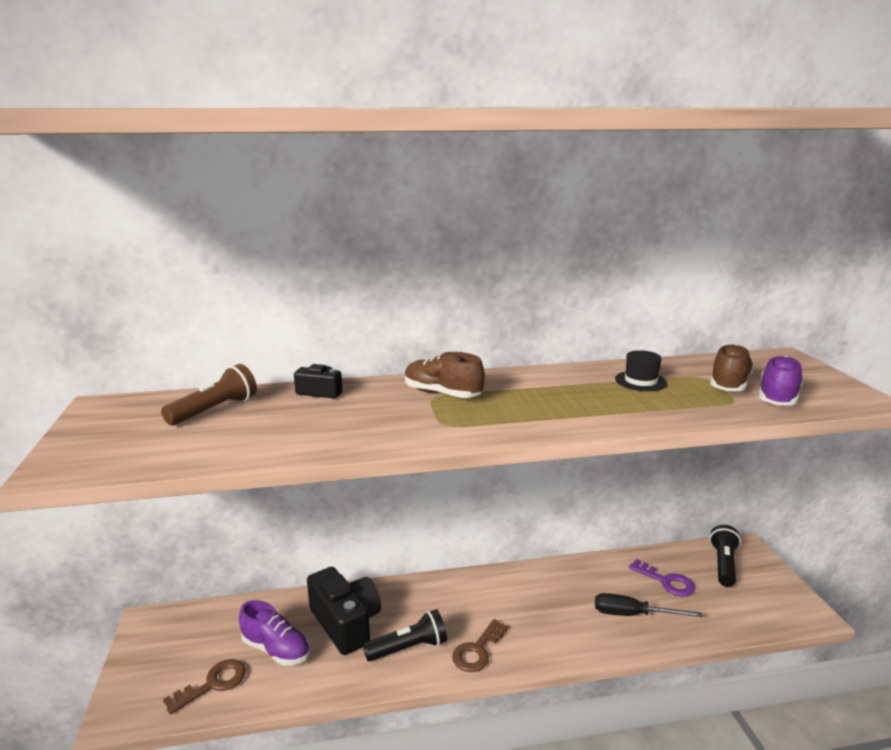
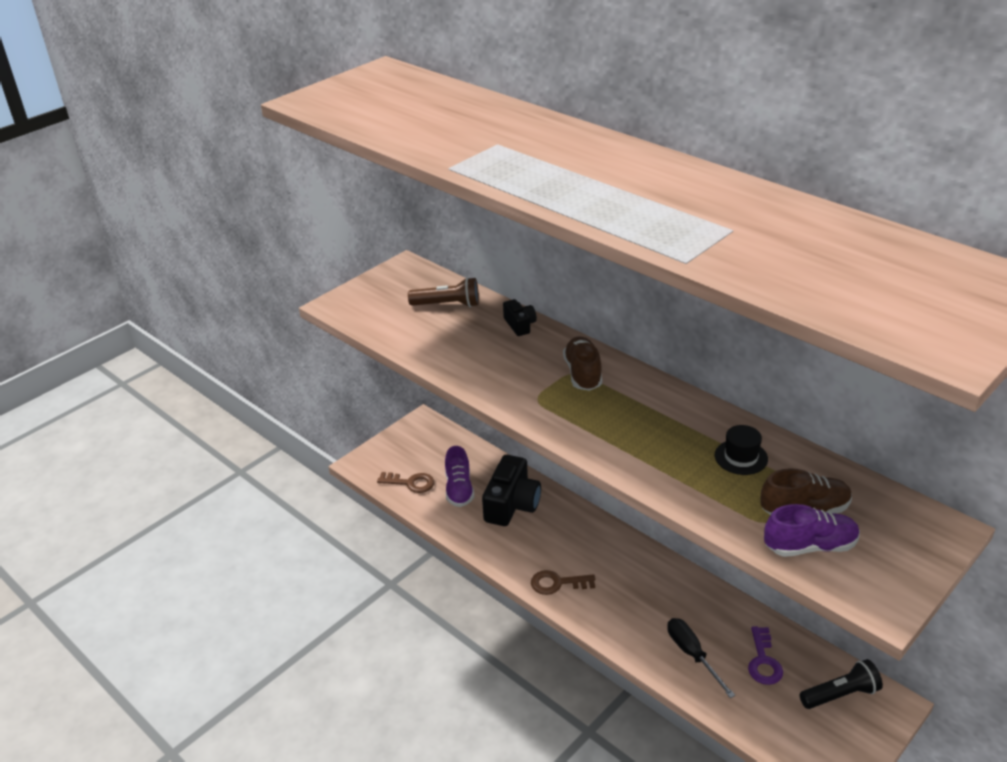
camera: 55 degrees right, 15 degrees up
(409, 648) = (523, 548): black flashlight -> none

